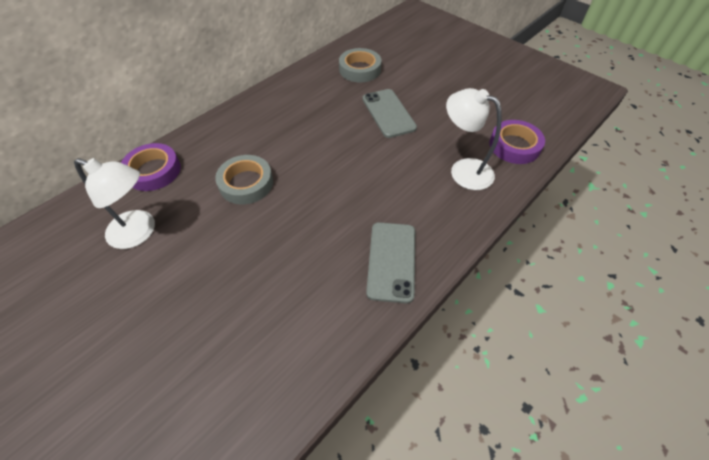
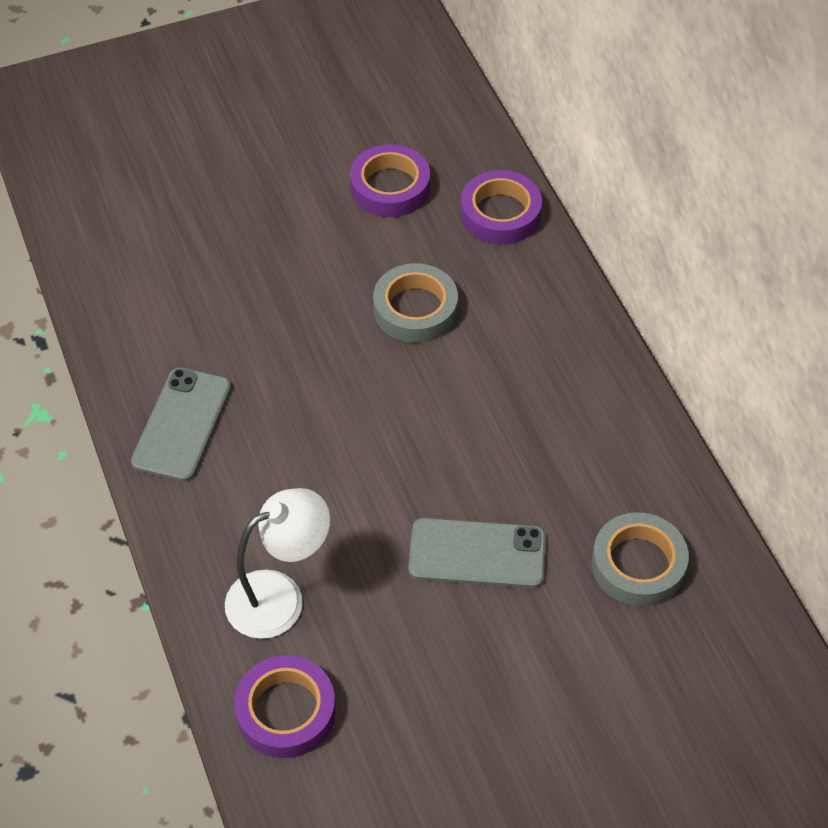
camera: 115 degrees right, 0 degrees up
(140, 232) = (390, 187): white lamp -> purple tape
(391, 261) = (182, 424): grey phone -> grey phone turned 75 degrees clockwise

